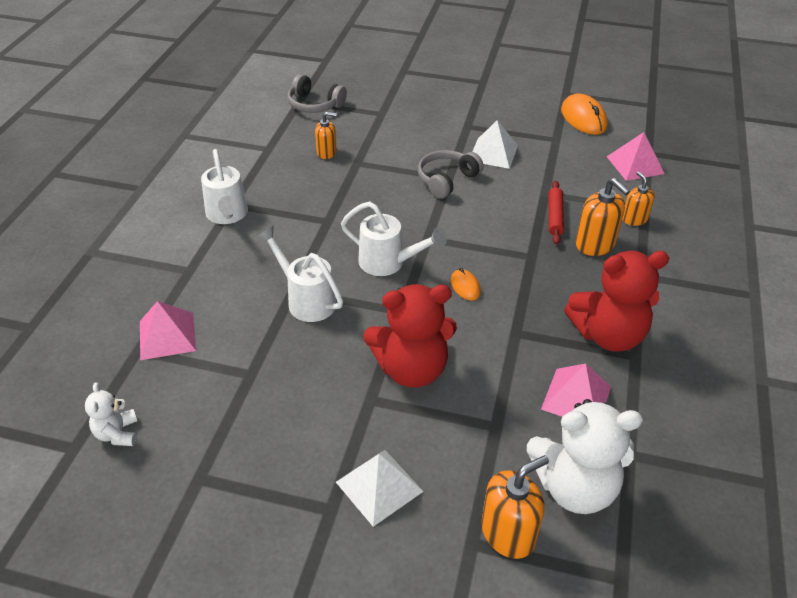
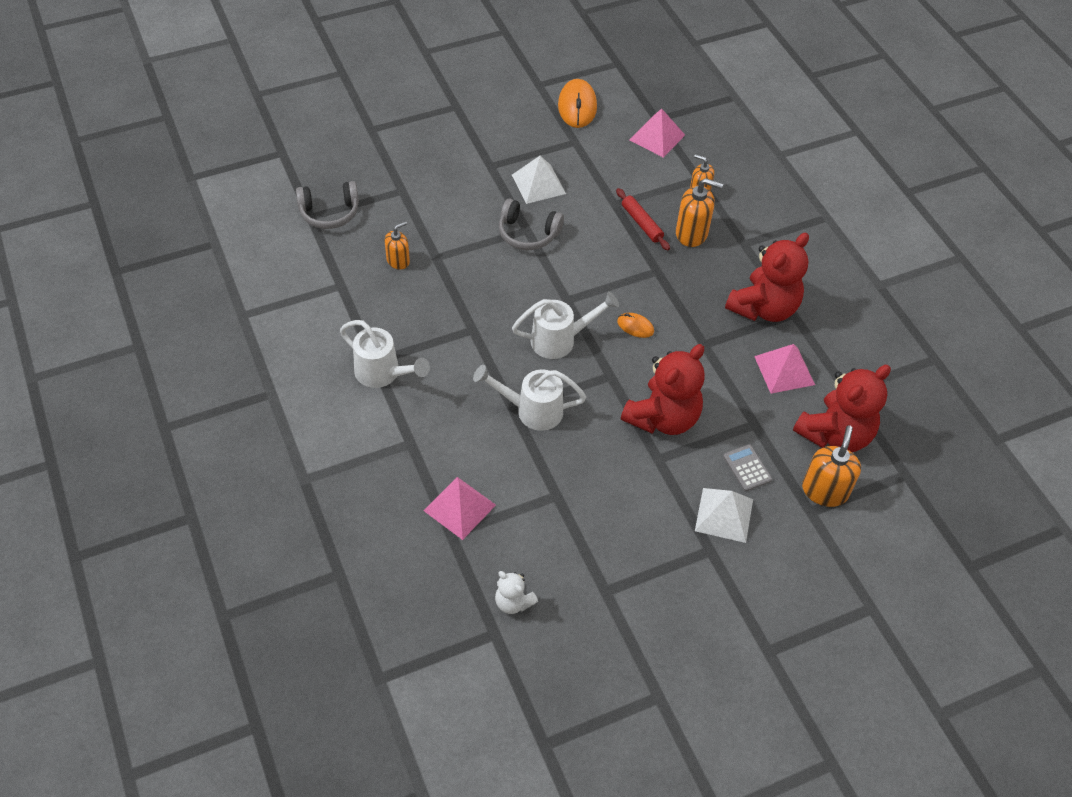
camera: 40 degrees left, 10 degrees up
(447, 180) = (528, 233): grey headphones -> grey headphones turned 75 degrees counterclockwise
(447, 460) = (747, 468): none -> grey calculator
(574, 487) = (835, 434): white teddy bear -> red teddy bear
(583, 118) = (577, 106): orange mouse -> orange mouse turned 60 degrees clockwise

